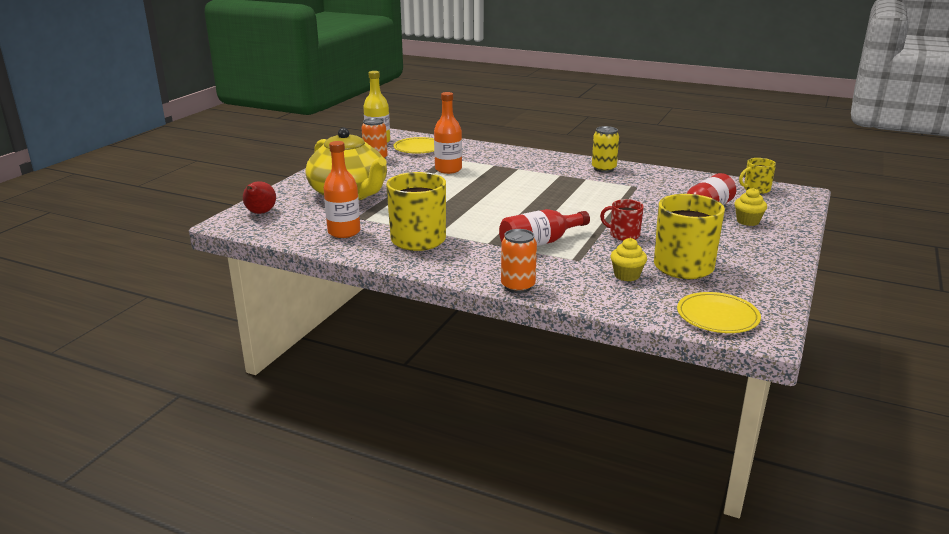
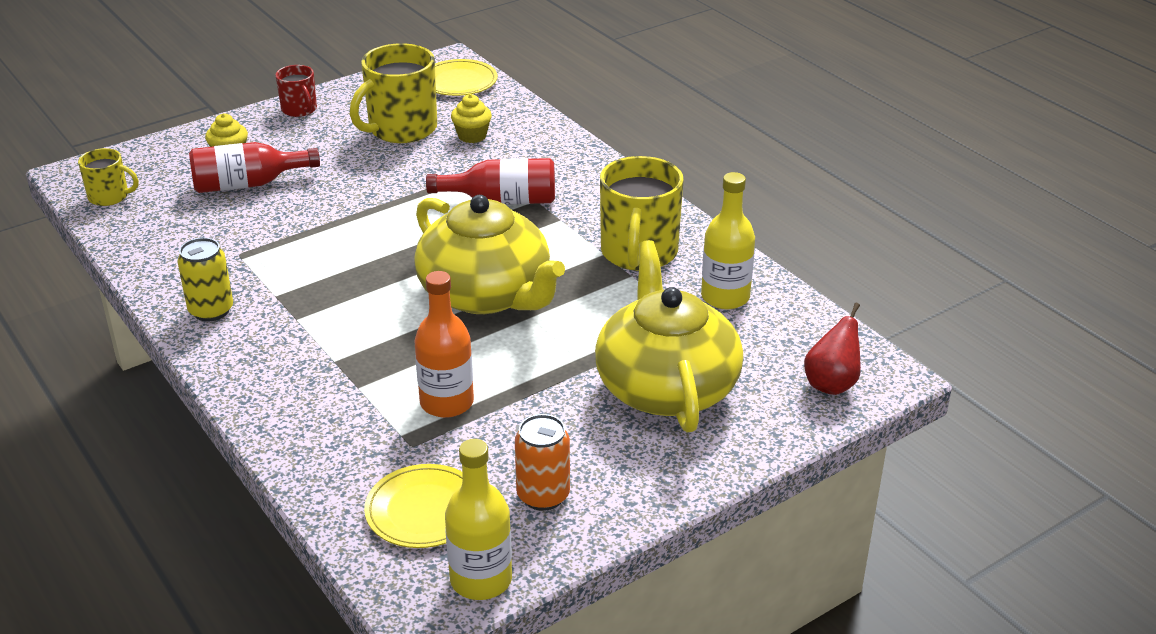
camera: 150 degrees left, 10 degrees up
(344, 232) = (725, 297): orange bottle -> yellow bottle
(483, 202) = (486, 294): none -> yellow teapot
(518, 286) = (592, 156): orange can -> none
(623, 235) = (395, 182): red mug -> red mug (299, 109)

